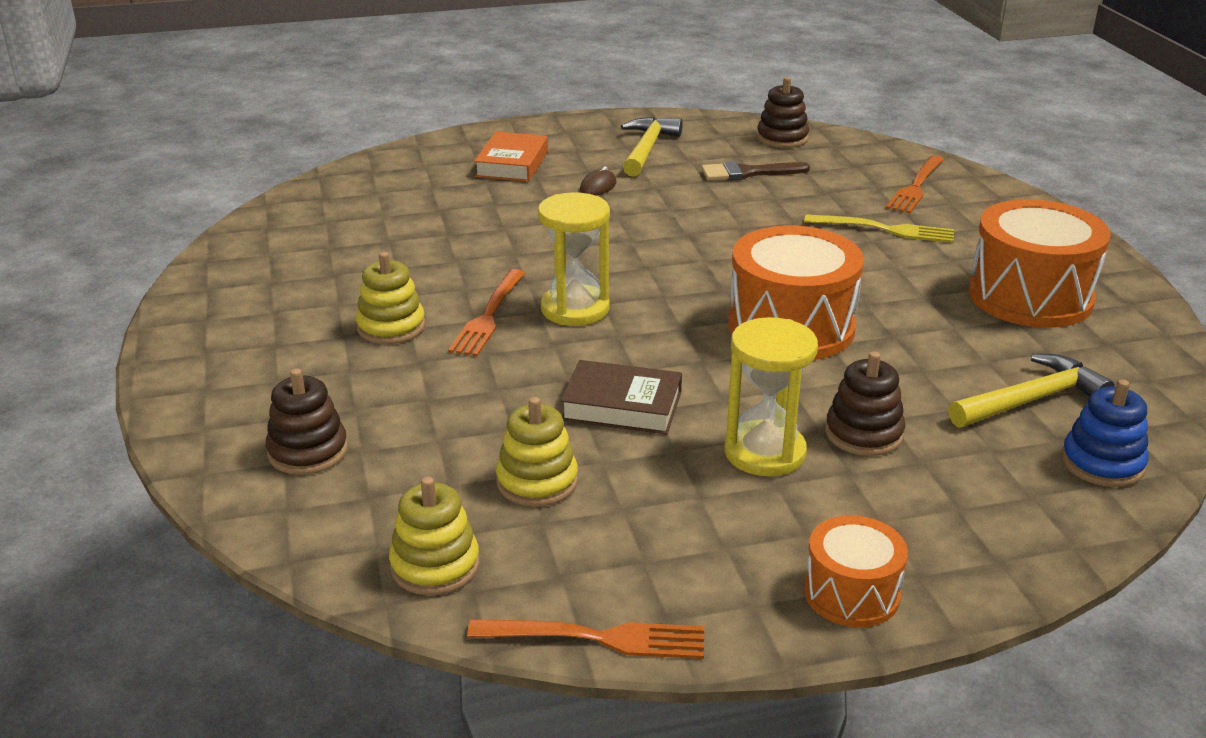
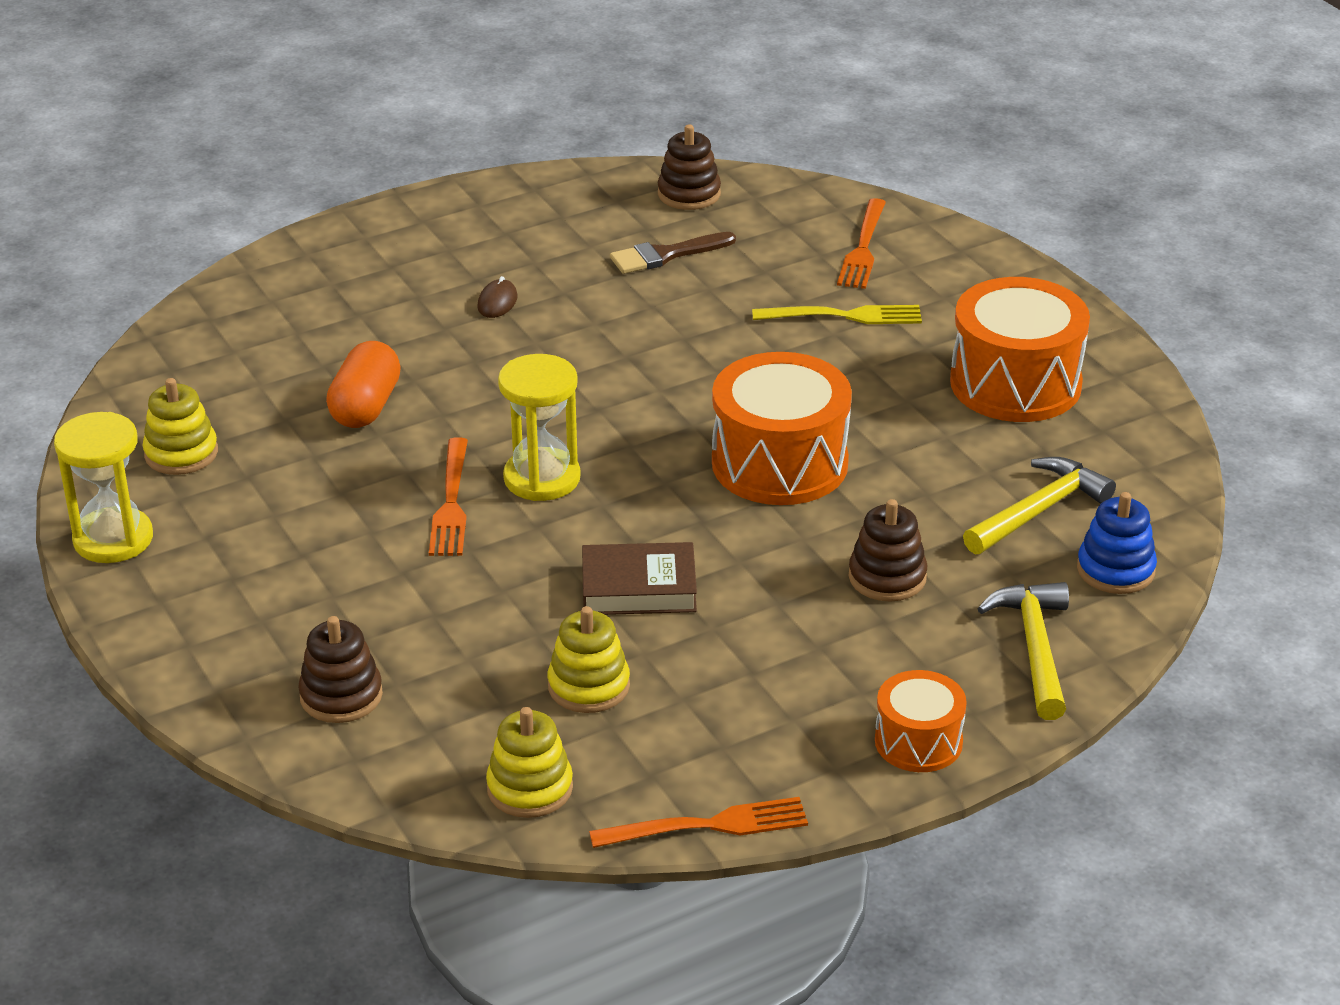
camera: 15 degrees left, 5 degrees up
(391, 327) = (350, 535): yellow stacking toy -> yellow stacking toy (181, 453)
(456, 240) = (366, 407): none -> orange capsule
(512, 164) = (378, 282): orange book -> none
(647, 149) = (533, 235): yellow hammer -> yellow hammer (1034, 648)
(764, 452) = (798, 615): yellow hourglass -> yellow hourglass (113, 539)

